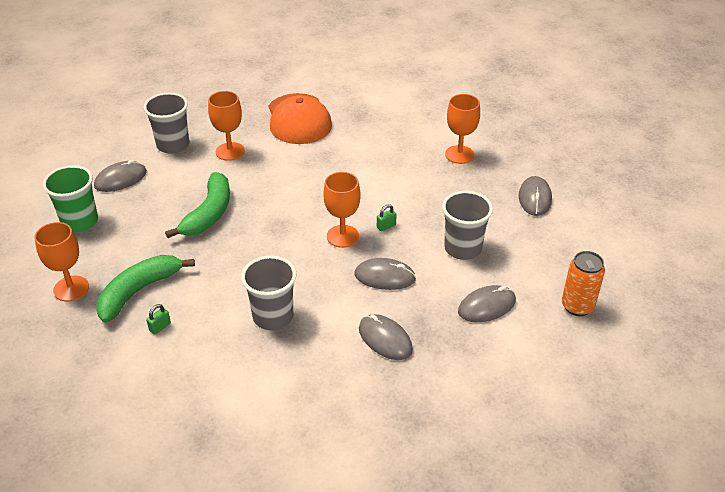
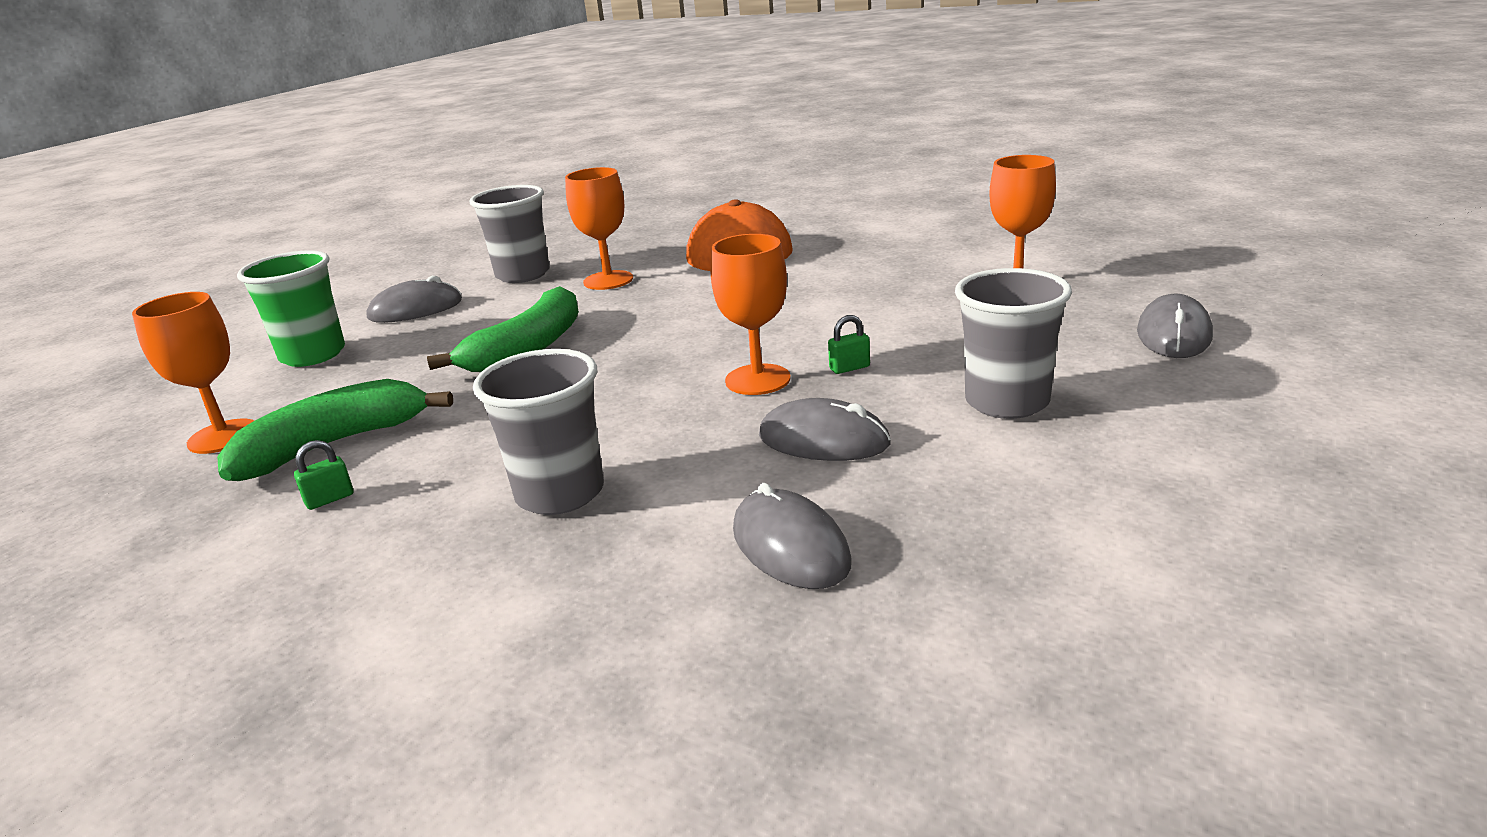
camera: 15 degrees right, 15 degrees down
(486, 306) = (1053, 498): grey mouse -> none
(577, 306) = (1297, 509): orange can -> none

